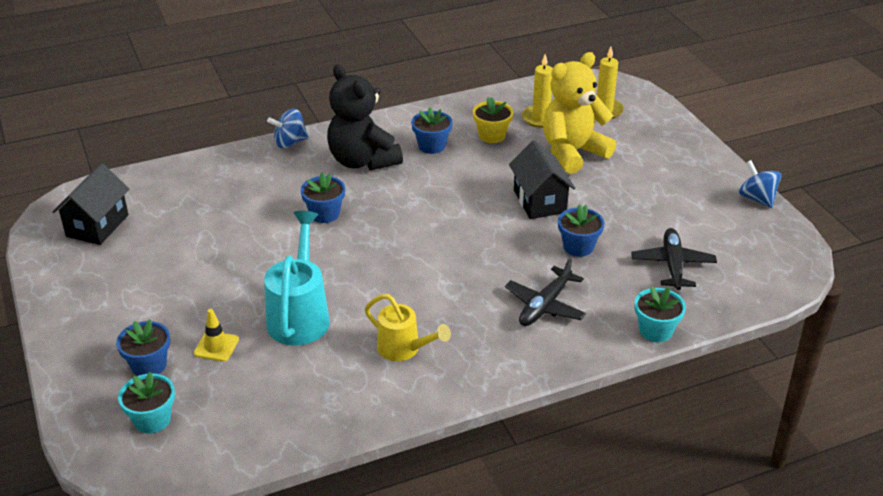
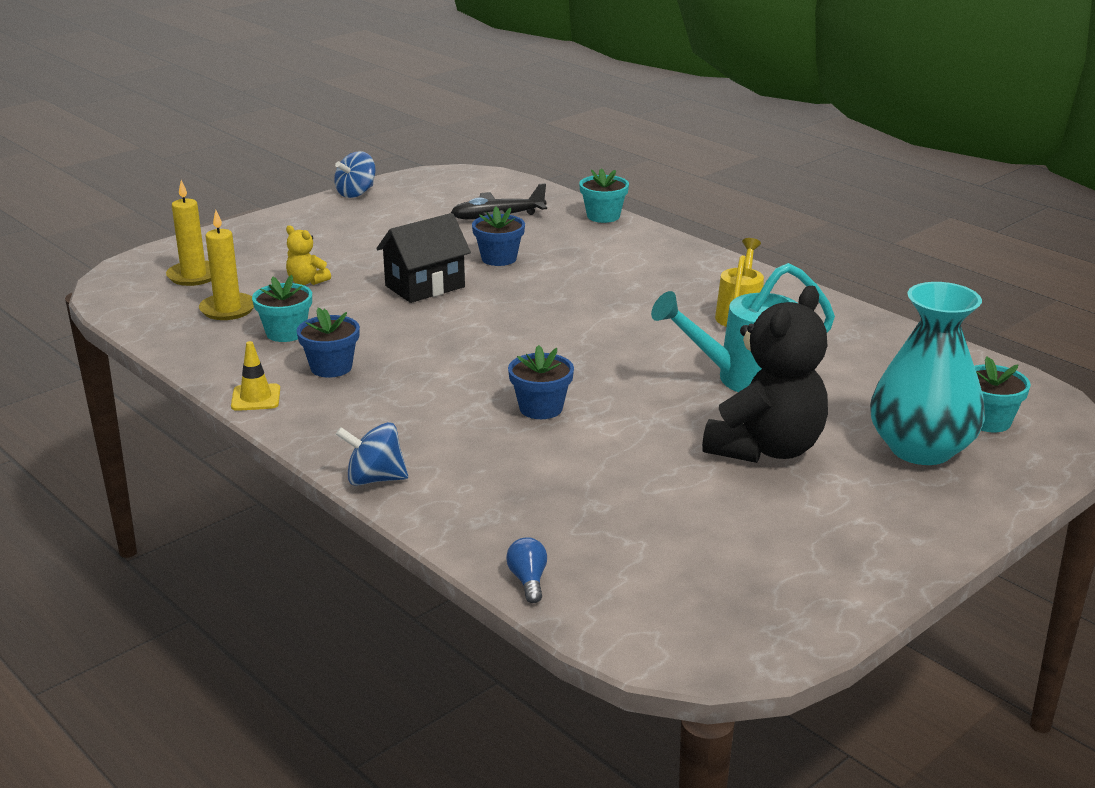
camera: 110 degrees left, 10 degrees down
(97, 225) = (710, 591): black house -> none
(149, 365) = (921, 449): blue flower pot -> turquoise vase
(159, 172) = (528, 580): none -> blue light bulb
(216, 346) = (846, 415): yellow traffic cone -> yellow traffic cone (256, 398)
(290, 142) = (374, 479): blue spinning top -> blue spinning top turned 135 degrees clockwise
(362, 161) = (396, 409): black teddy bear -> black teddy bear (766, 449)
(492, 135) = (286, 333): yellow flower pot -> turquoise flower pot
(545, 305) = (609, 262): black plane -> none
(572, 152) = (306, 282): yellow teddy bear -> yellow teddy bear, size x0.44

